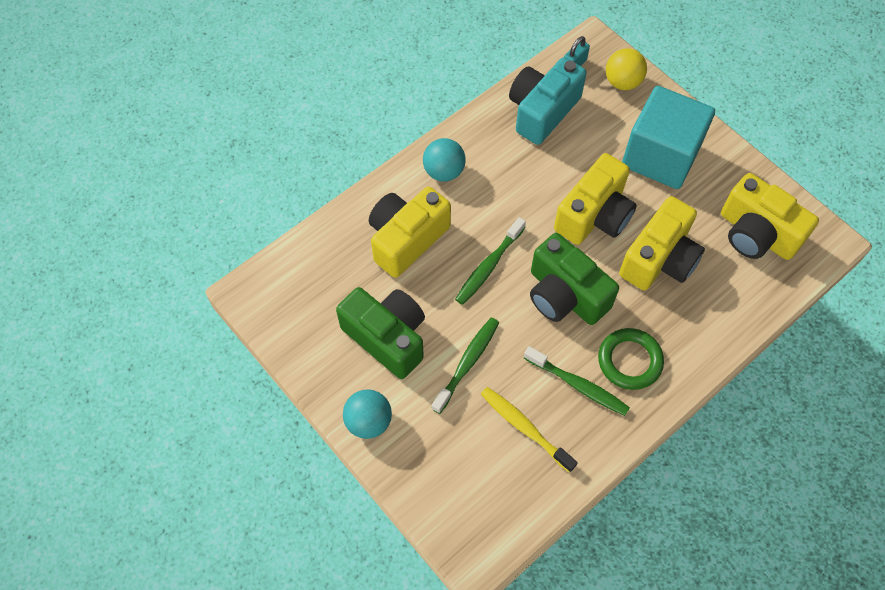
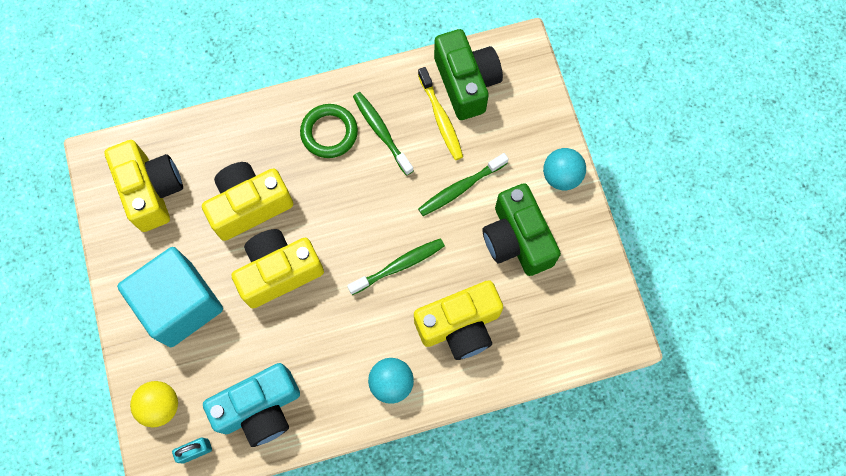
camera: 155 degrees left, 10 degrees up
(565, 295) = (348, 210): green camera -> green camera (466, 83)

